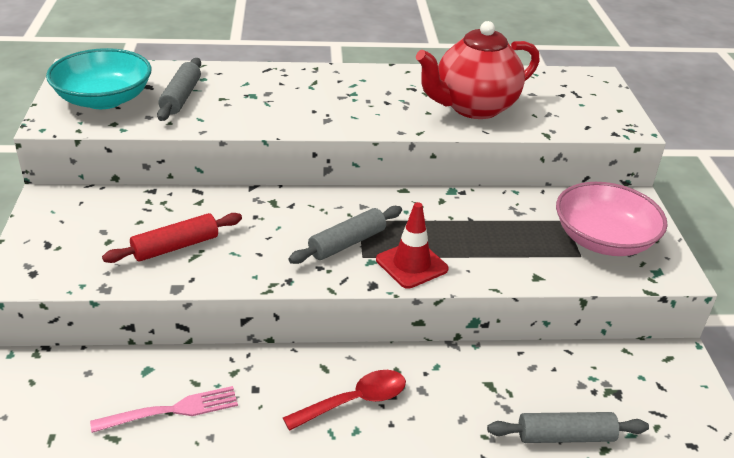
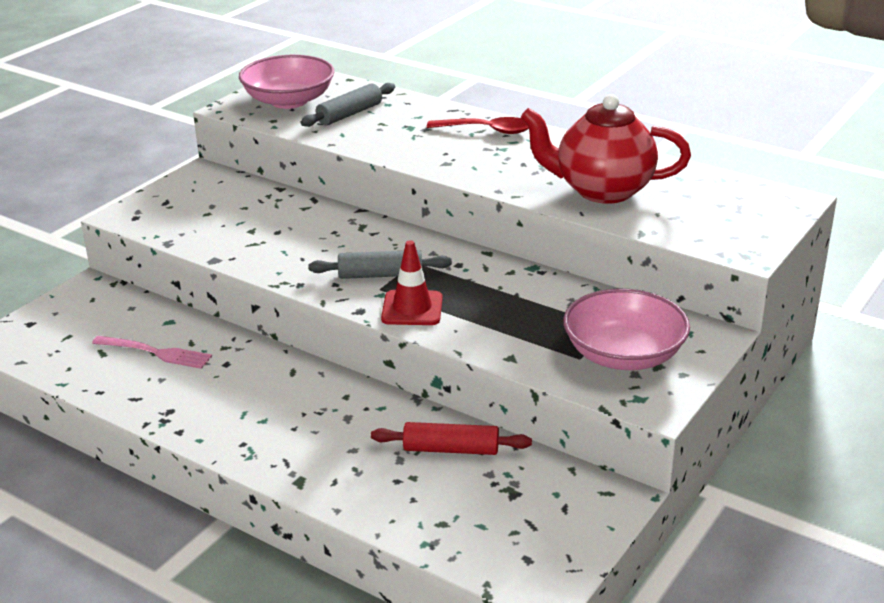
camera: 40 degrees right, 5 degrees down
(104, 99) = (289, 101): turquoise bowl -> pink bowl
(175, 247) = (248, 233): red rolling pin -> red rolling pin (451, 449)
(355, 401) = (286, 402): red spoon -> red spoon (487, 130)
(565, 436) = (421, 499): grey rolling pin -> none

